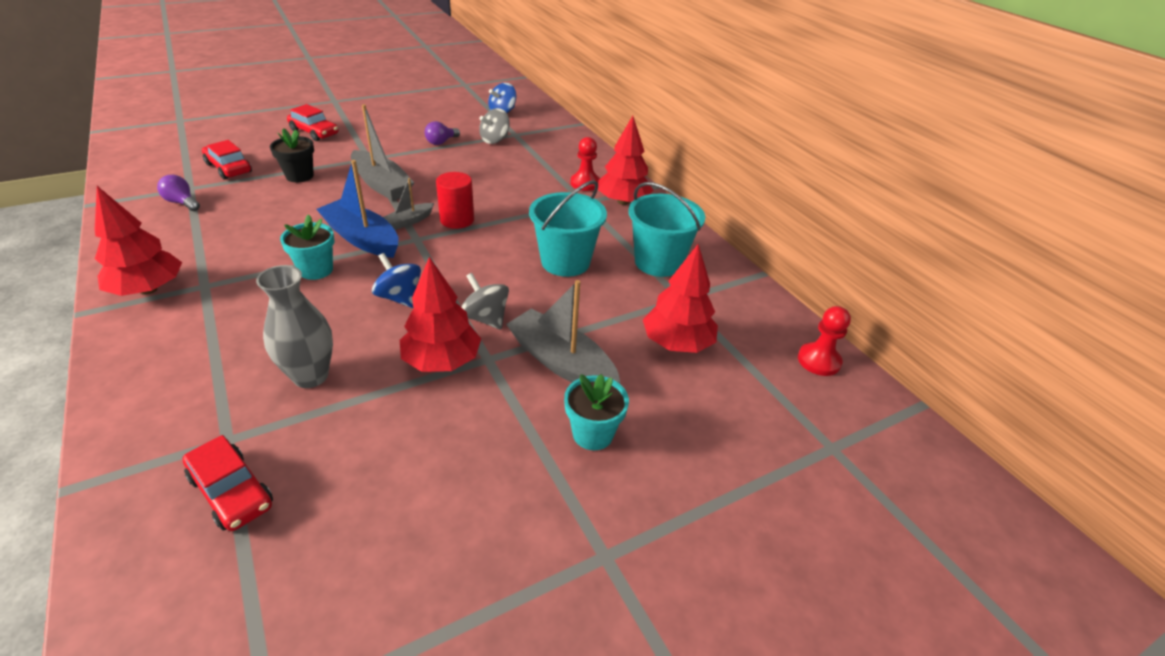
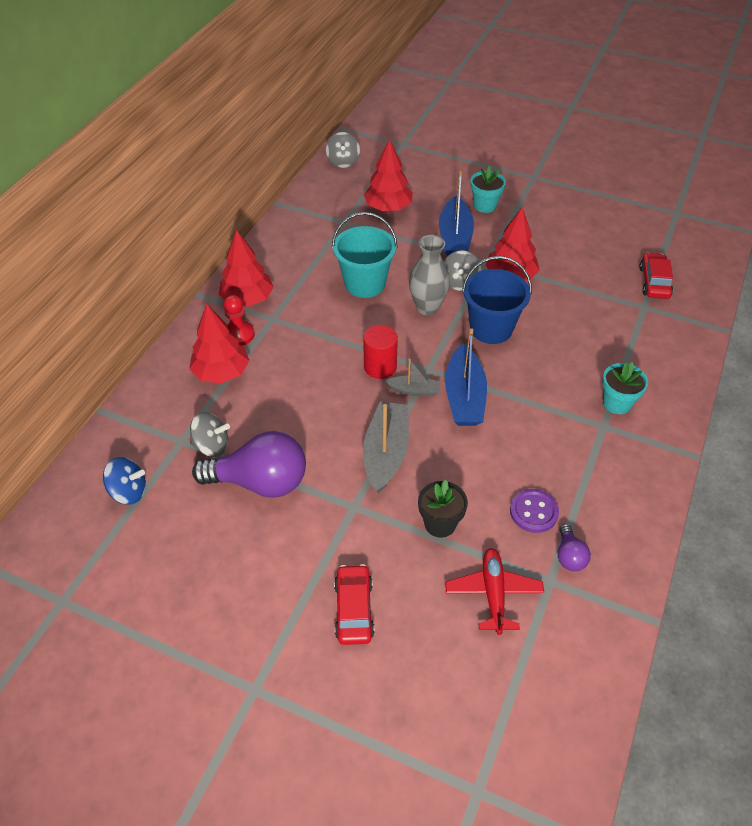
camera: 125 degrees left, 10 degrees up
(148, 289) = (642, 448): red tree -> red tree (221, 372)
(229, 168) = (493, 593): red car -> red plane
(231, 209) = (533, 512): none -> purple button
(310, 376) = (583, 312): grey vase -> grey vase (427, 307)
(316, 270) = (521, 388): turquoise flower pot -> turquoise flower pot (617, 403)
(399, 297) = (491, 328): blue spinning top -> blue bucket
(441, 142) = (260, 482): purple light bulb -> purple light bulb, size x2.18
(561, 362) = (455, 237): grey boat -> blue boat
(658, 262) = (315, 246): turquoise bucket -> none
(818, 361) = (343, 162): red pawn -> grey spinning top

